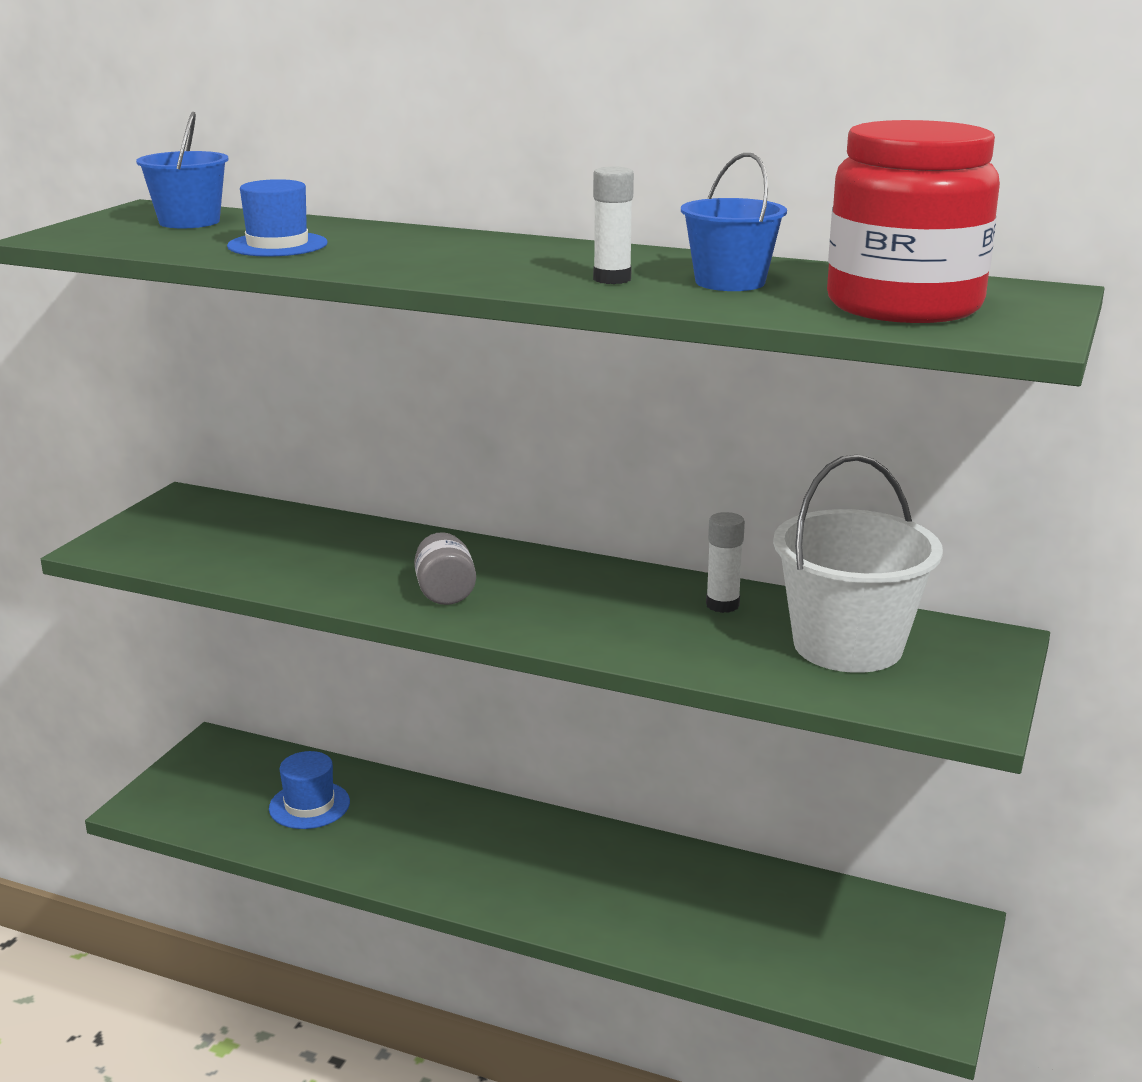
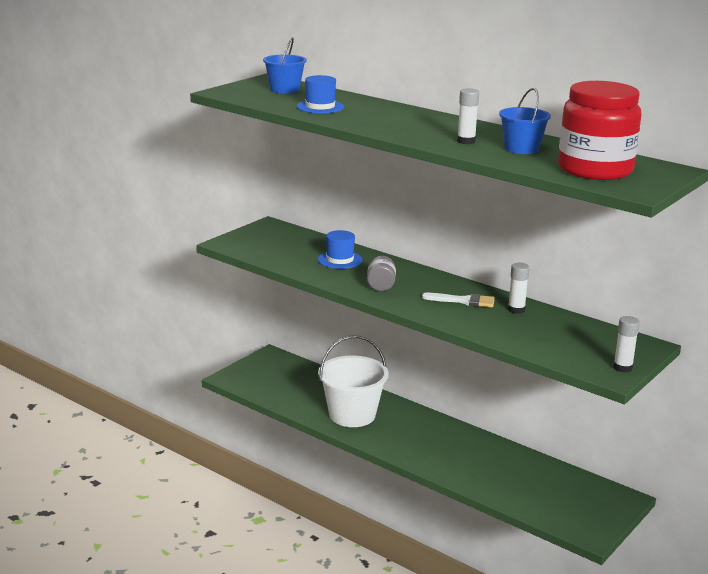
camera: 15 degrees right, 0 degrees up
(309, 805) = (311, 390): blue hat -> blue hat (340, 260)
(616, 601) = (463, 301): none -> white brush
(848, 645) = (569, 337): white bucket -> white bucket (352, 415)
(981, 696) = (622, 368): none -> white glue stick

